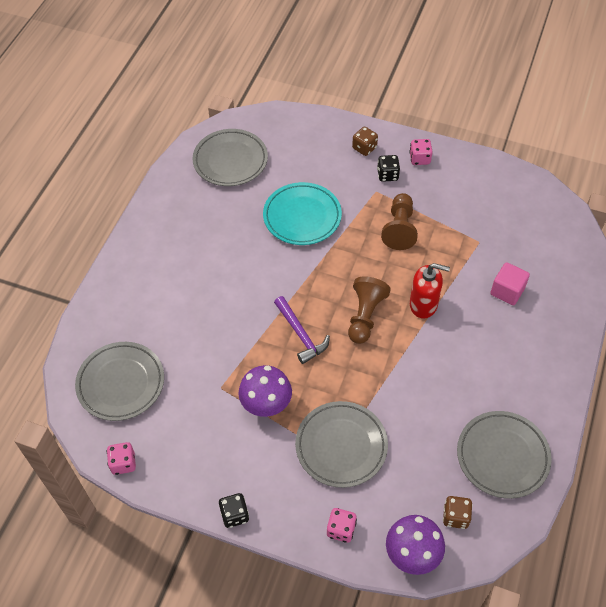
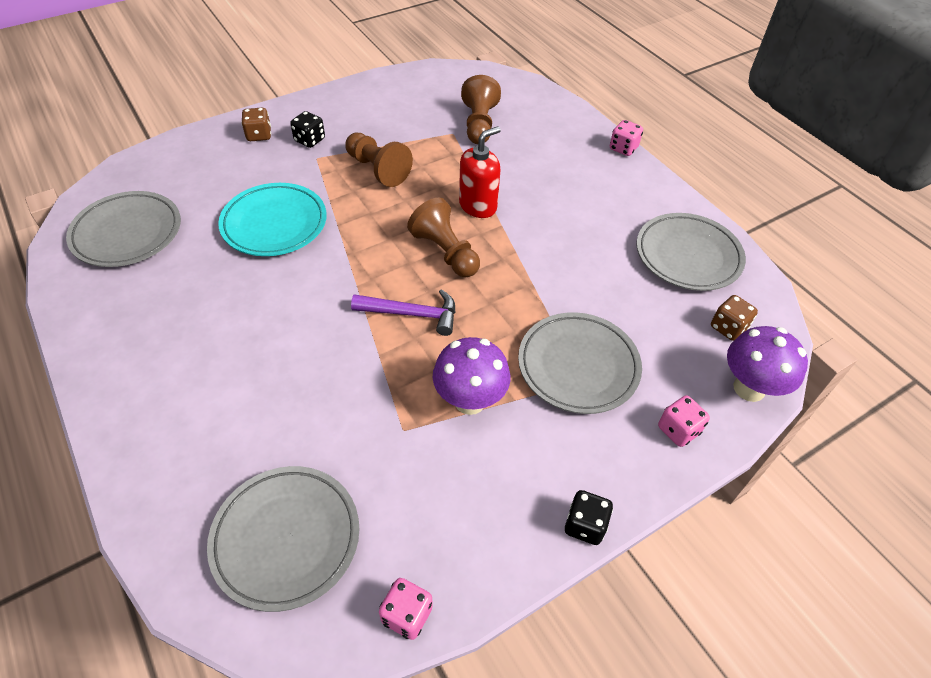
camera: 55 degrees left, 5 degrees down
(419, 159) = (321, 112): pink dice -> pink dice (623, 148)
(505, 249) = (479, 124): none -> brown pawn
(507, 291) = (522, 149): pink cube -> none

